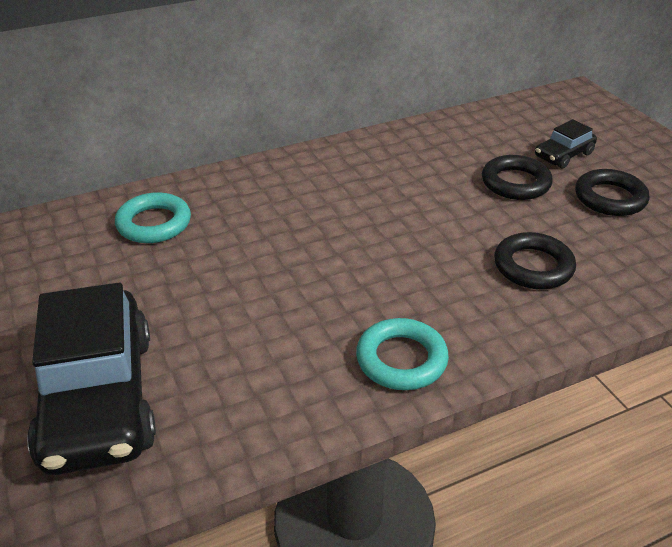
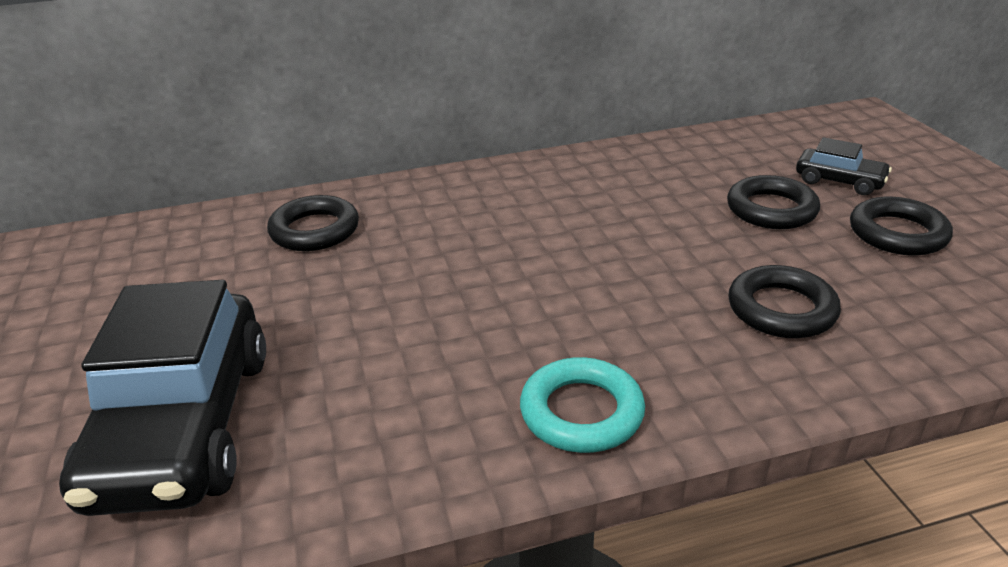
camera: 10 degrees right, 5 degrees down
(154, 223) = (315, 230): turquoise ring -> black ring
(563, 155) = (839, 181): black car -> black car turned 120 degrees counterclockwise

